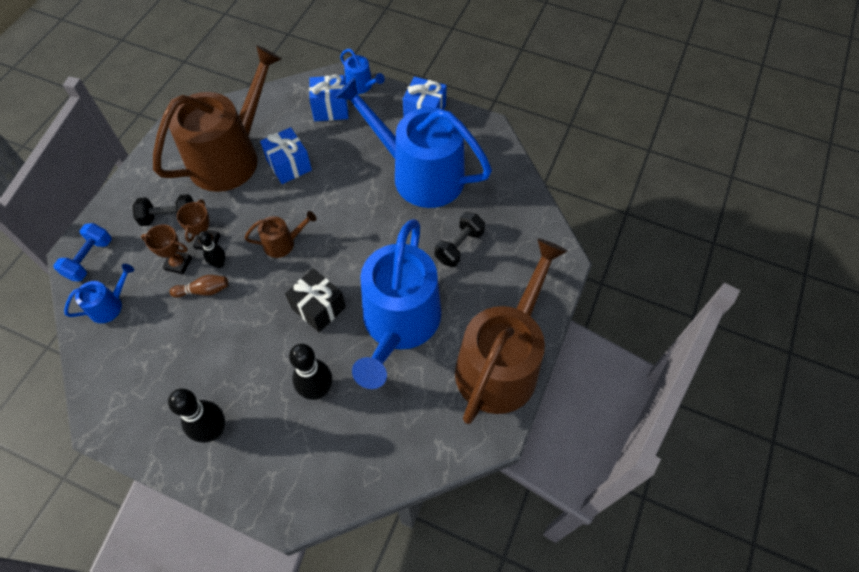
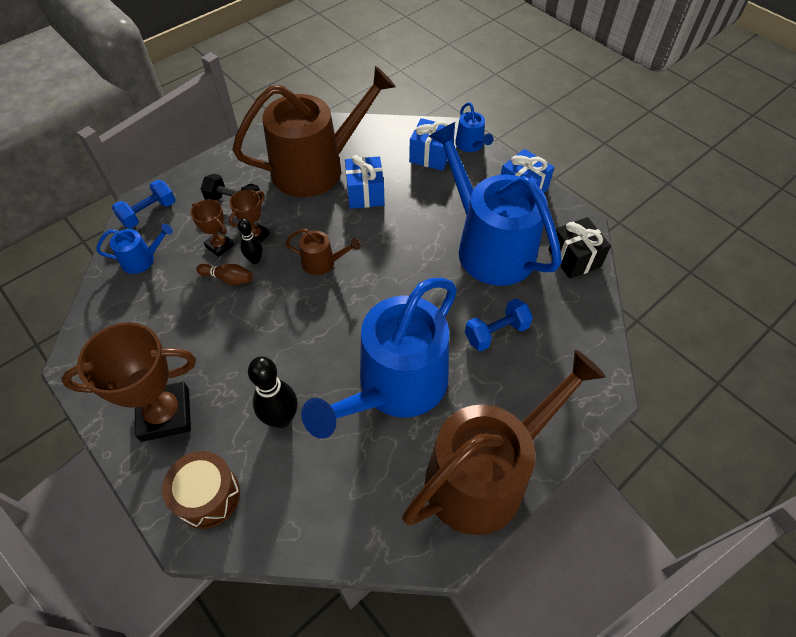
camera: 25 degrees right, 5 degrees down
(213, 431) = (165, 414): black bowling pin -> brown trophy
(289, 478) = (207, 496): none -> brown drum
(318, 308) = (324, 337): black gift -> black gift (574, 258)
(459, 246) = (496, 333): black dumbbell -> blue dumbbell

